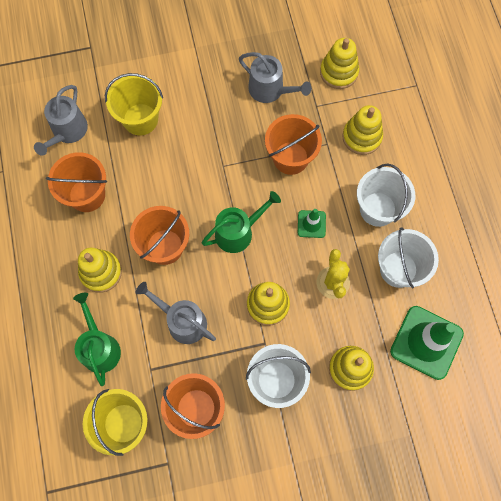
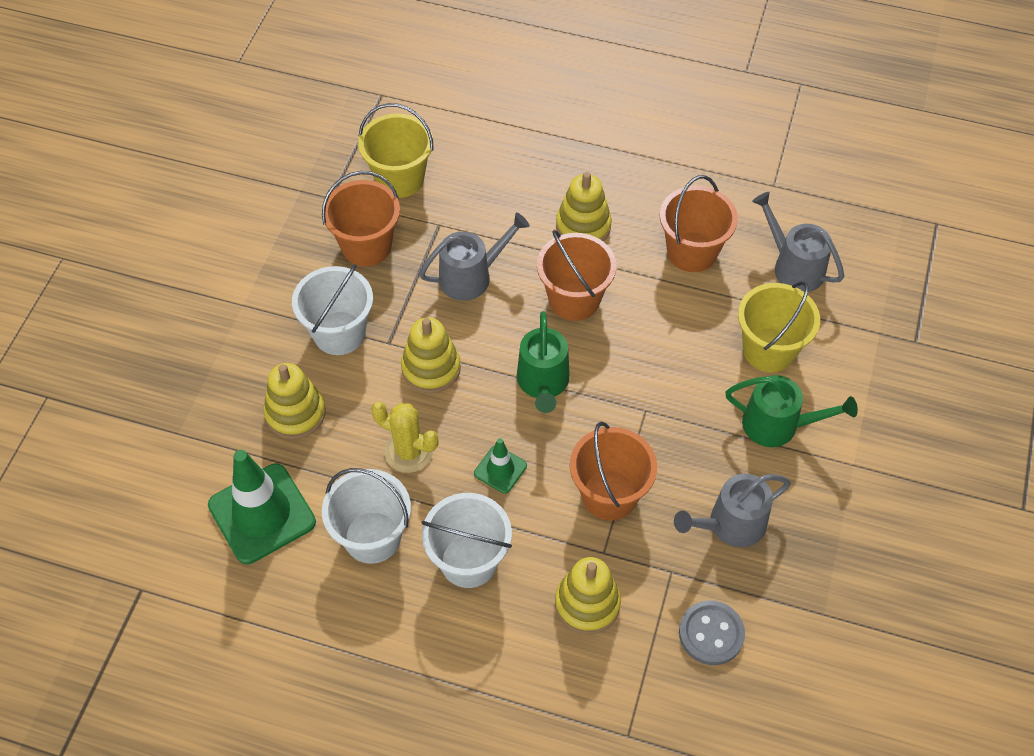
camera: 120 degrees right, 15 degrees down
(100, 347) = (495, 191): green watering can -> green watering can (777, 425)
(339, 72) = (711, 634): yellow stacking toy -> grey button

